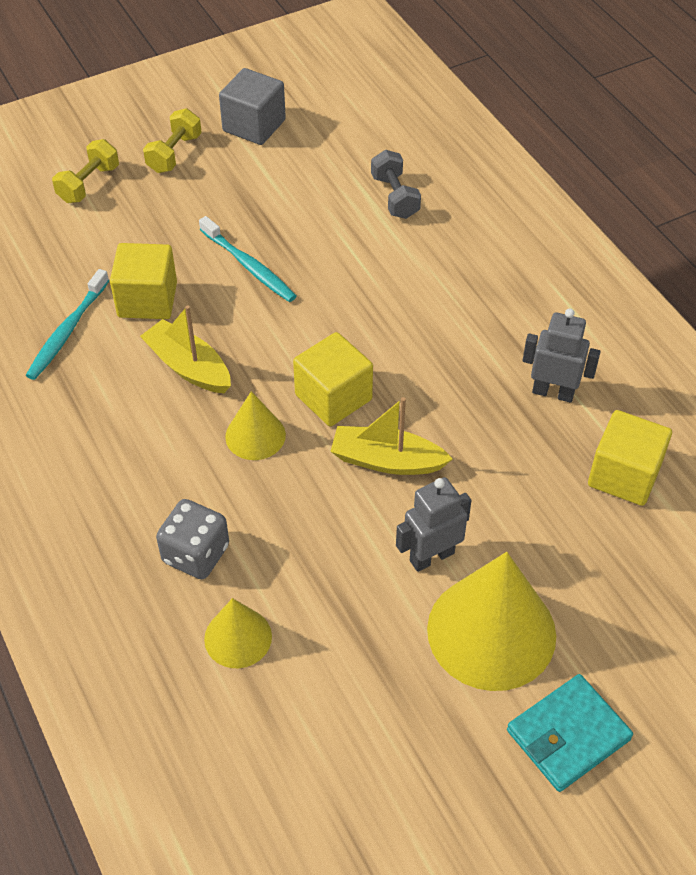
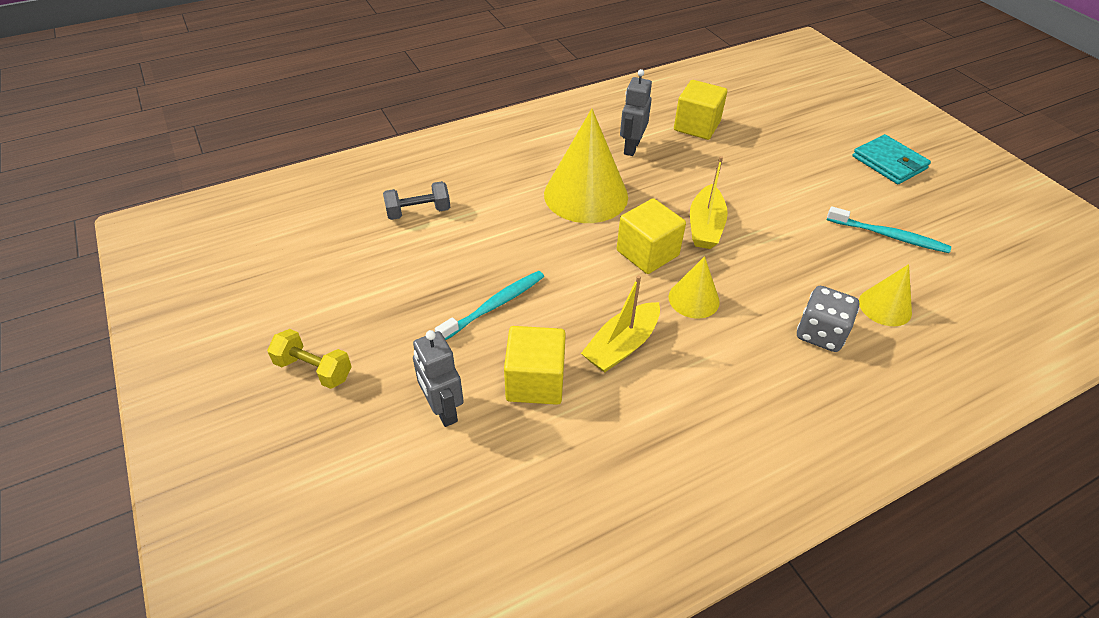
camera: 90 degrees left, 5 degrees down
(67, 331) = (579, 449): turquoise toothbrush -> turquoise toothbrush (889, 236)
(89, 184) = (345, 449): yellow dumbbell -> none
(254, 125) = (289, 304): grey cube -> none
(431, 556) = (783, 208): grey robot -> grey robot (443, 410)
(491, 631) = (831, 186): yellow cone -> yellow cone (586, 195)

